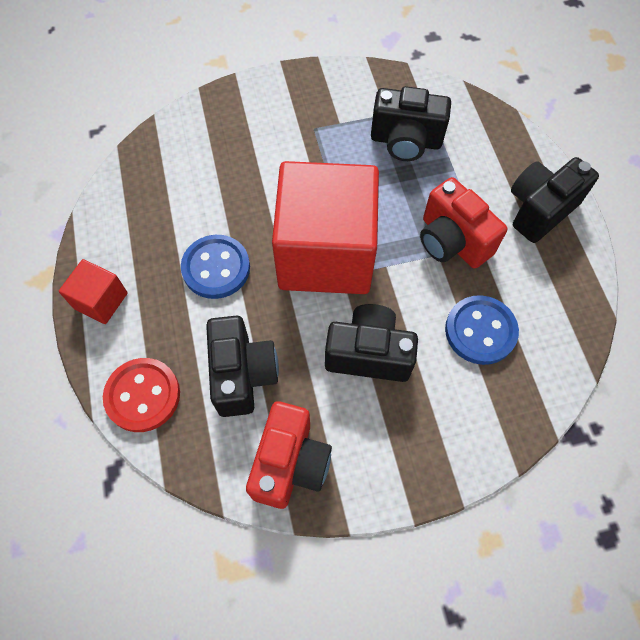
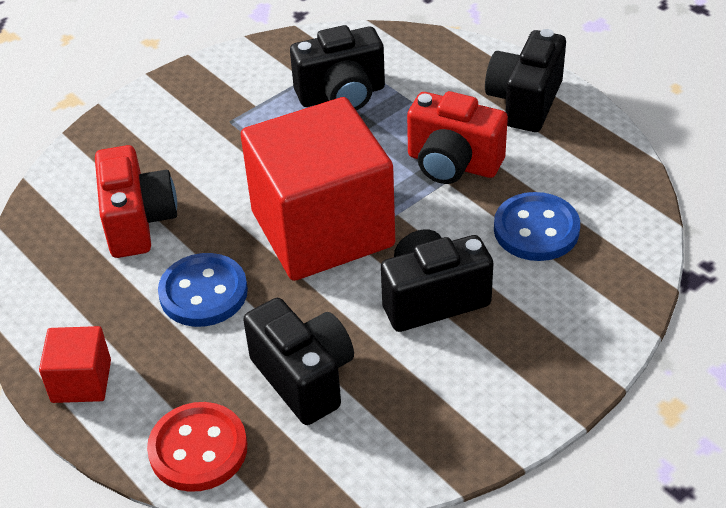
camera: 25 degrees left, 20 degrees down
(290, 463) = (415, 434): red camera -> red camera (138, 222)

